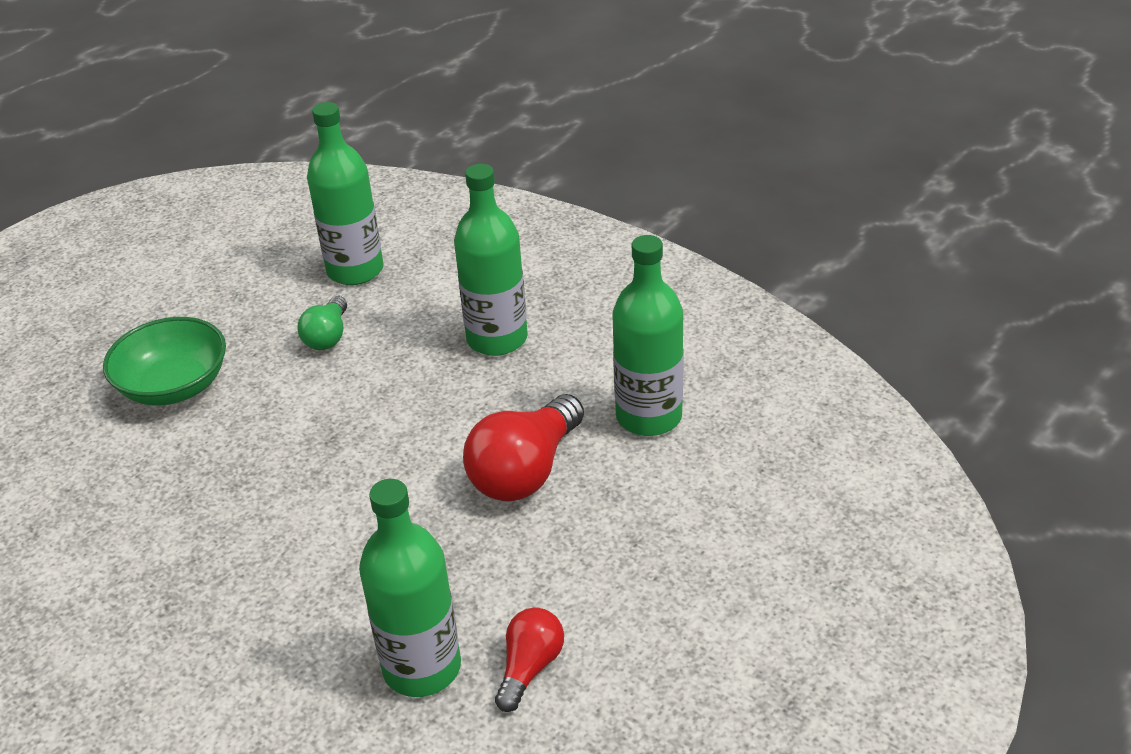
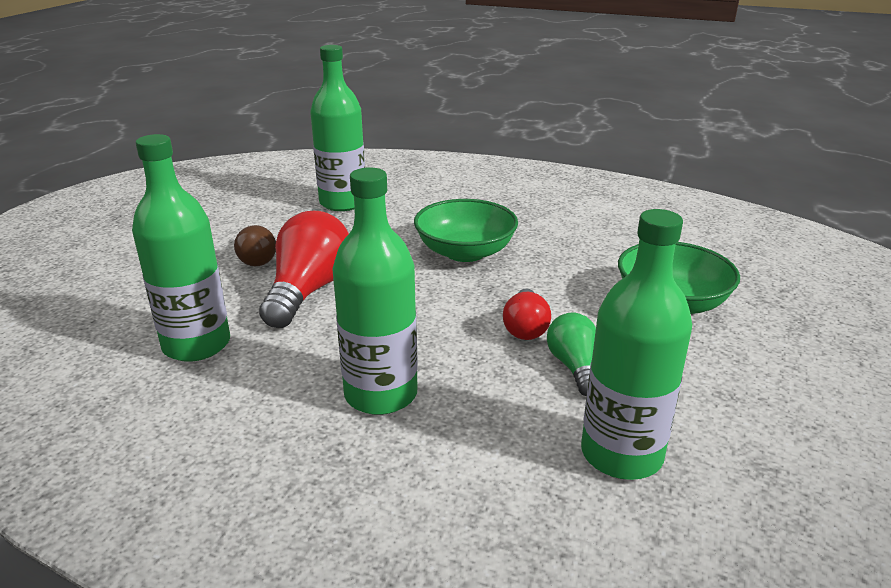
camera: 160 degrees right, 10 degrees down
(317, 505) = (465, 252): none -> green bowl
(530, 667) = (277, 210): red light bulb -> red light bulb (525, 328)
(578, 545) = (255, 258): none -> brown light bulb

